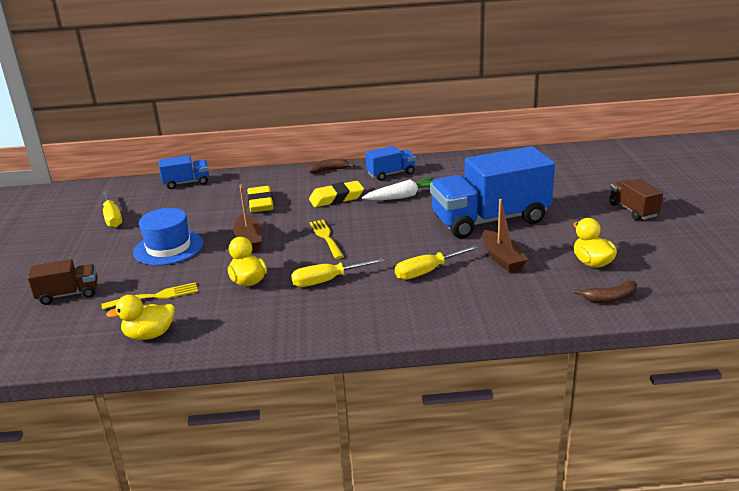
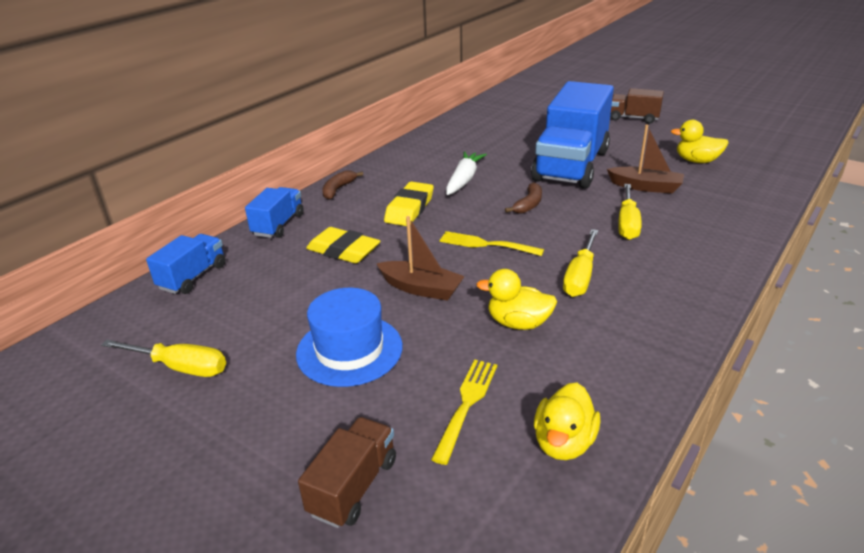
camera: 50 degrees left, 5 degrees up
(391, 174) = (407, 167): blue truck -> blue truck (278, 225)
(610, 298) = (759, 177): brown banana -> brown banana (528, 204)

